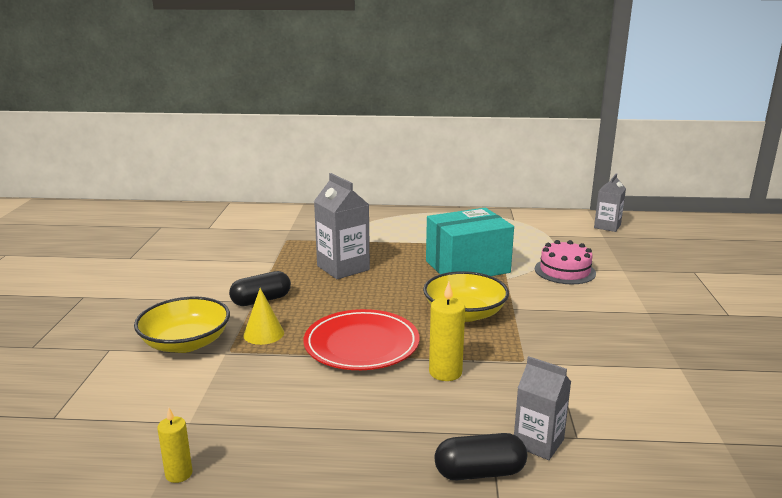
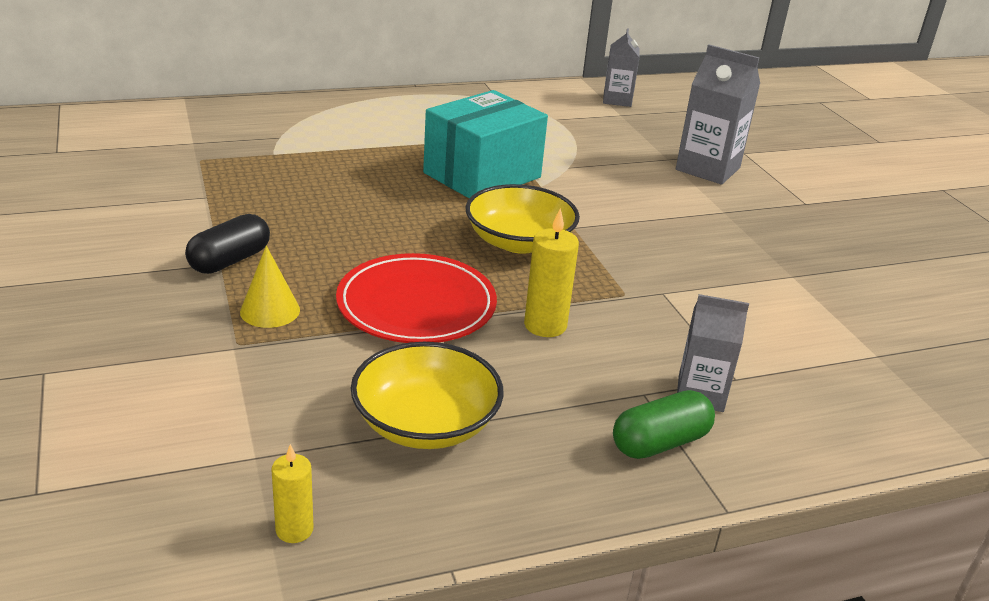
camera: 25 degrees left, 10 degrees up
(186, 343) = (161, 342): yellow bowl -> yellow bowl (425, 423)
(343, 268) = (315, 196): grey carton -> grey carton (707, 169)
(479, 472) = (660, 443): black capsule -> green capsule
(565, 271) = (603, 168): pink cake -> none

